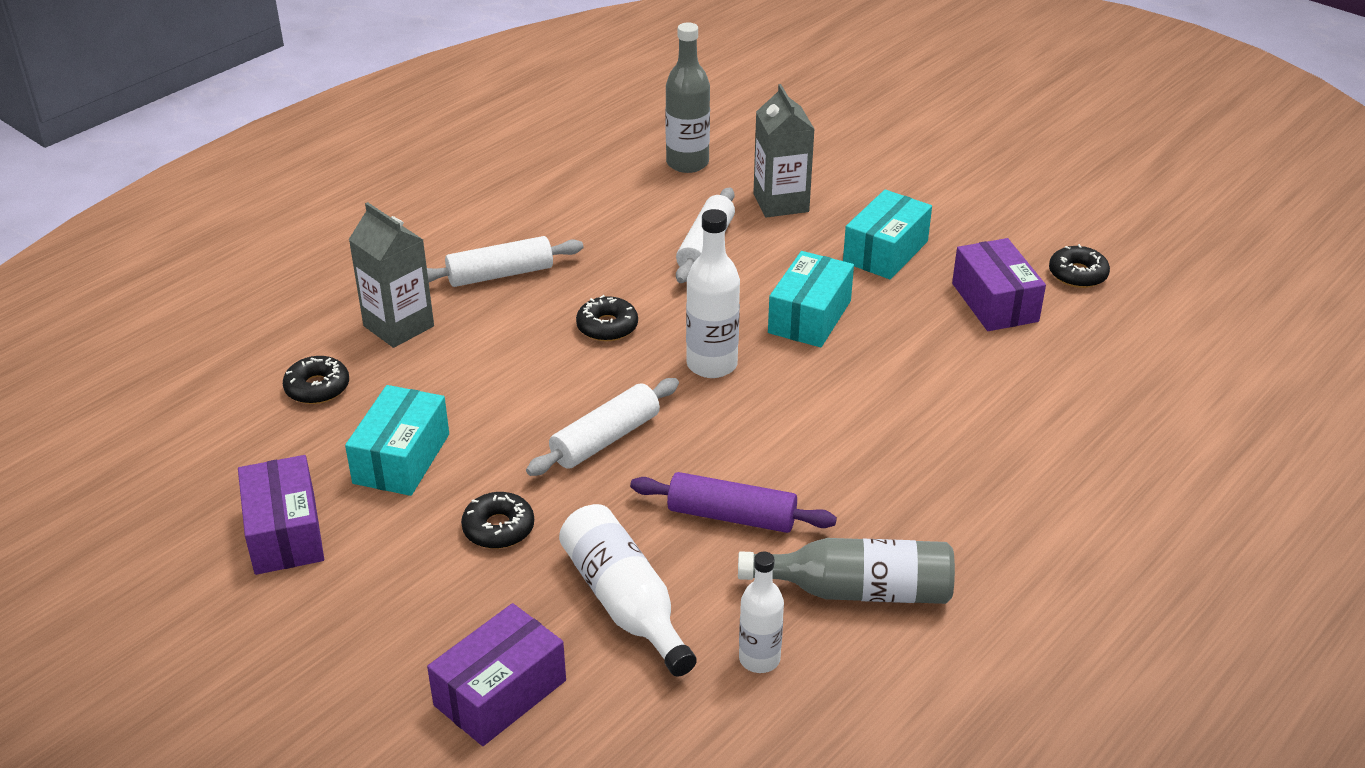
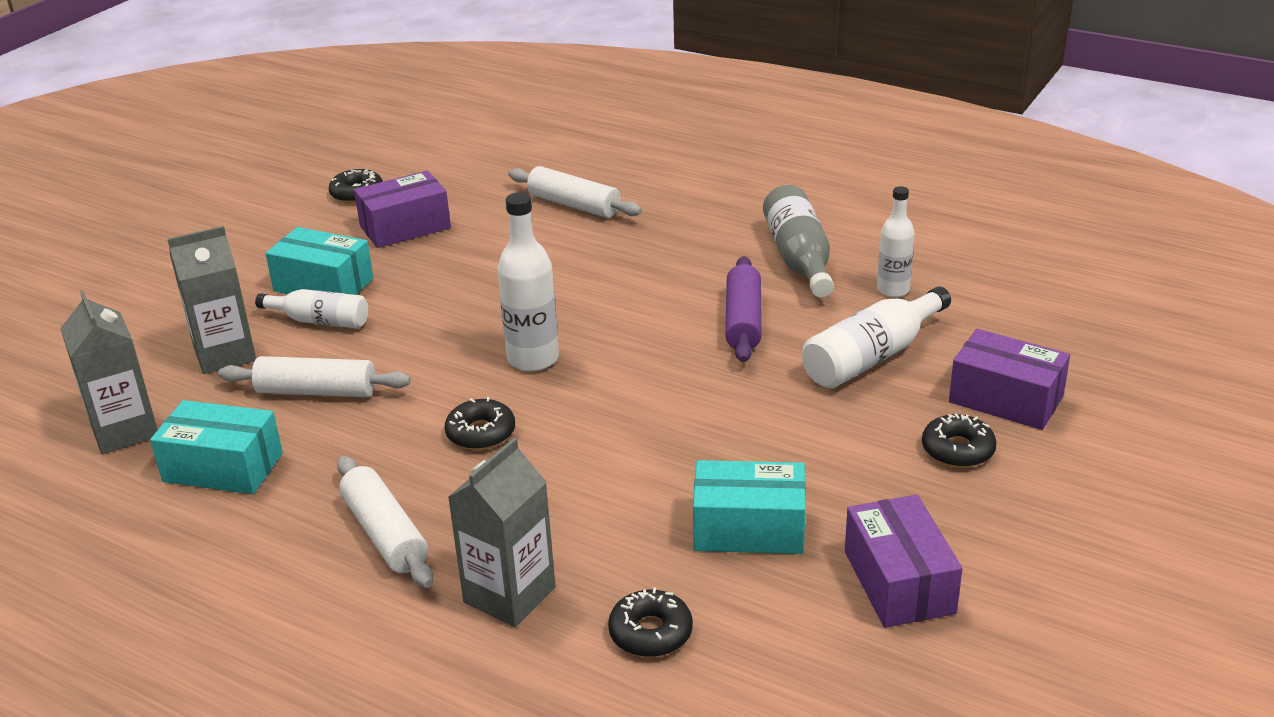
camera: 100 degrees left, 5 degrees down
(285, 533) = (899, 582): purple box -> purple box turned 75 degrees counterclockwise
(498, 528) = (819, 441): black donut -> black donut (957, 450)
(605, 439) = (668, 402): white rolling pin -> white rolling pin (574, 205)
(687, 163) = (125, 431): grey bottle -> grey carton
(809, 317) = (442, 314): turquoise box -> turquoise box (223, 467)
(820, 249) = (320, 321): none -> white bottle

